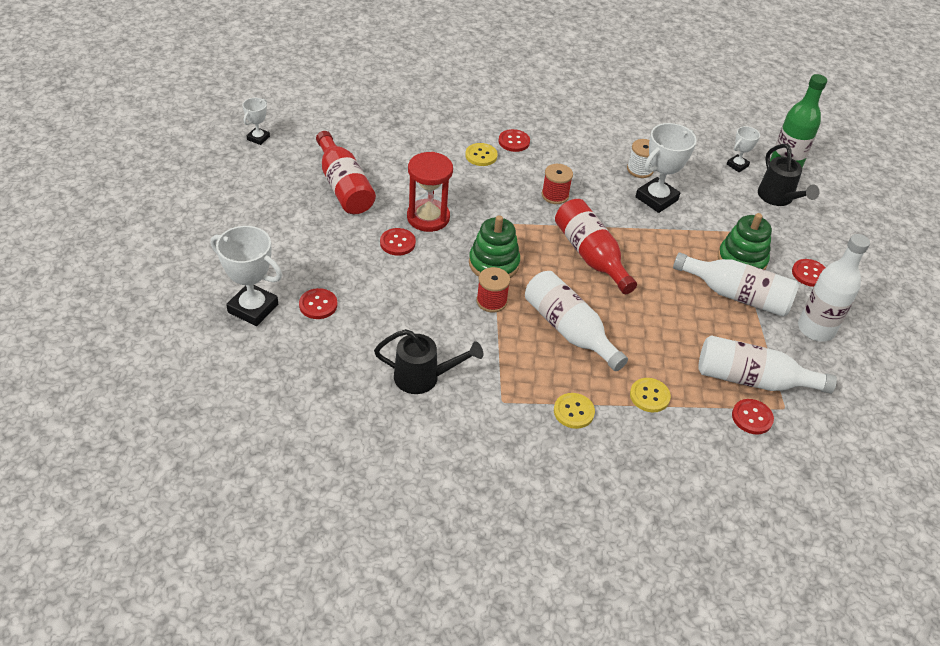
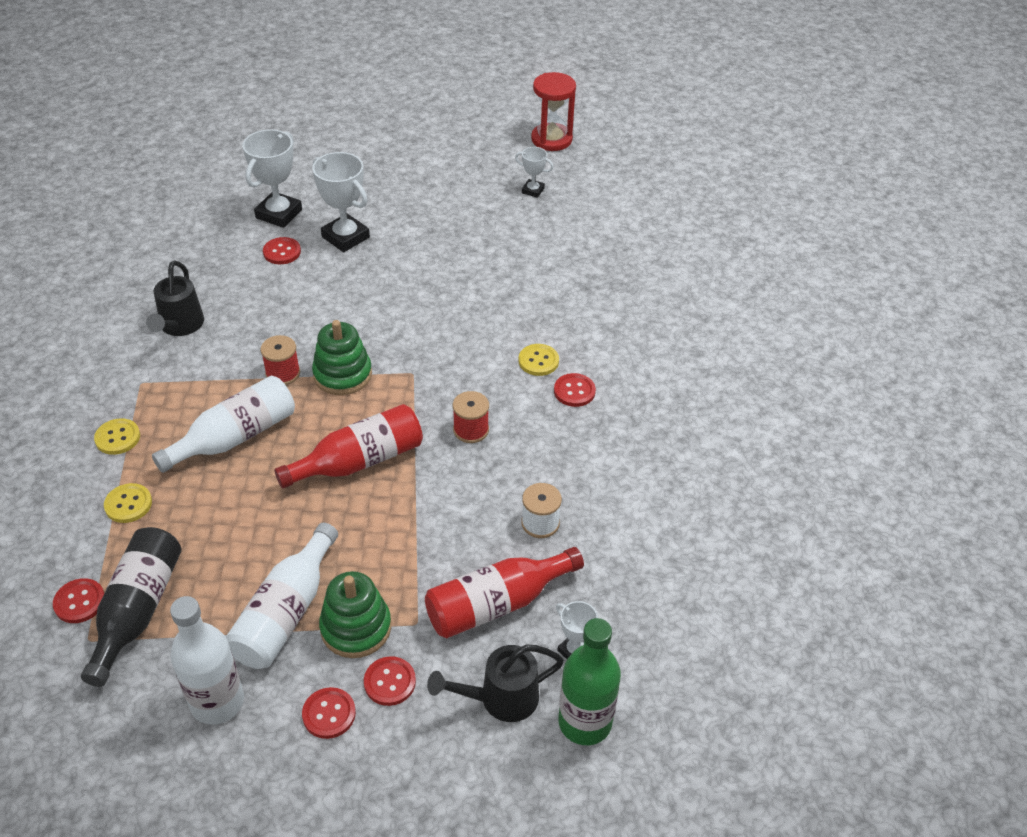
camera: 90 degrees right, 0 degrees up
(344, 186) = (462, 255): red bottle -> red bottle (497, 604)
(397, 243) = (373, 299): red button -> red button (389, 682)
(428, 217) = (417, 320): red hourglass -> red hourglass (551, 139)
(656, 199) = (478, 538): white trophy -> white trophy (345, 237)
(752, 380) = (137, 611): white bottle -> black bottle

